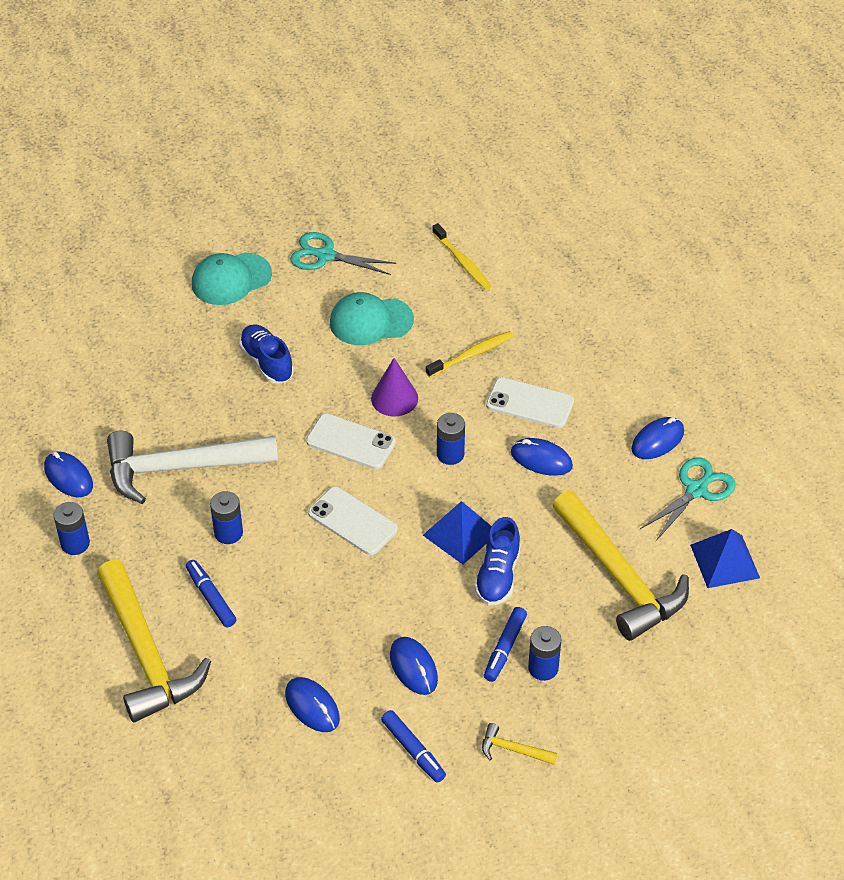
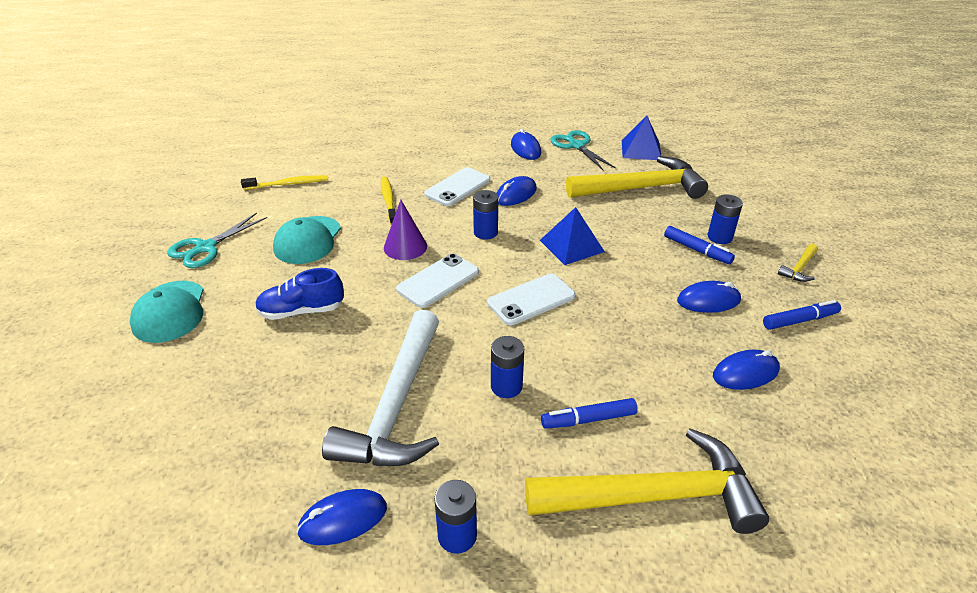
camera: 70 degrees left, 10 degrees down
(497, 575) = (622, 238): blue shoe -> none

